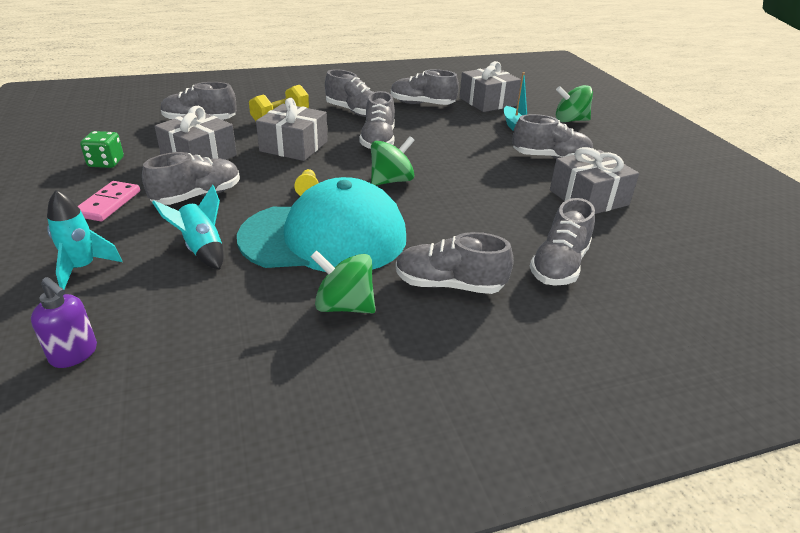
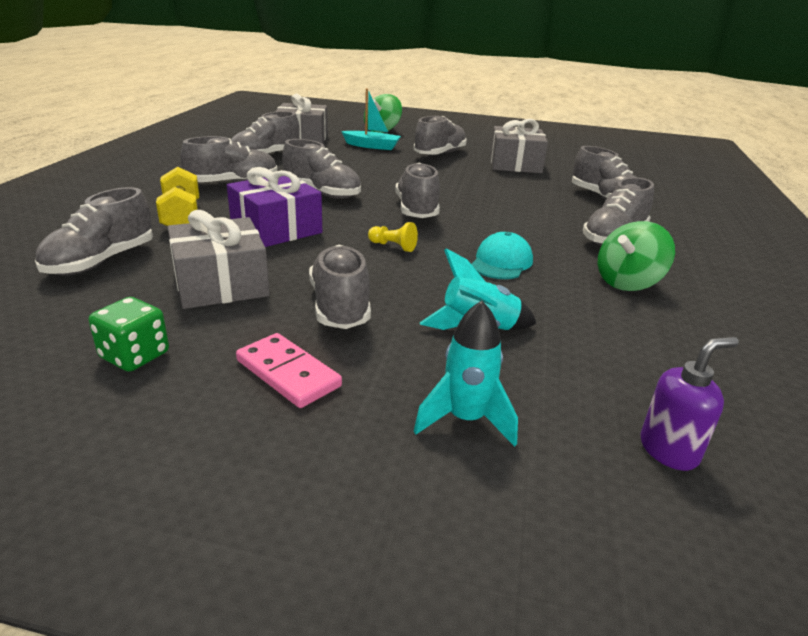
camera: 60 degrees left, 5 degrees down
(294, 146) = (276, 229): grey gift -> purple gift
(324, 237) = (501, 262): turquoise cap -> turquoise cap, size x0.42
(391, 181) = (416, 210): green spinning top -> grey shoe

